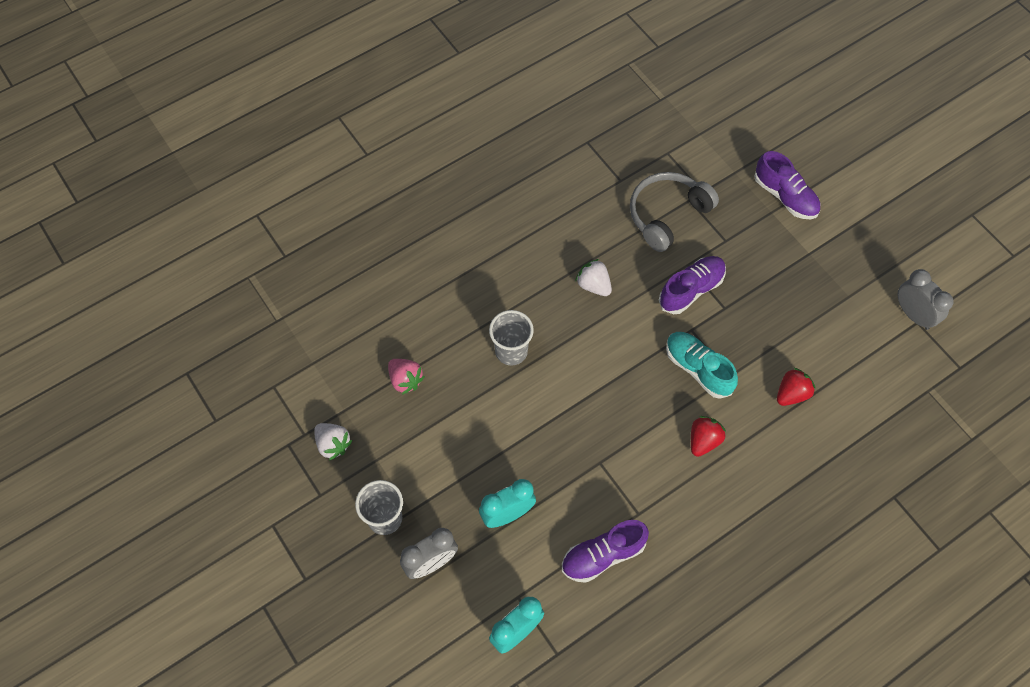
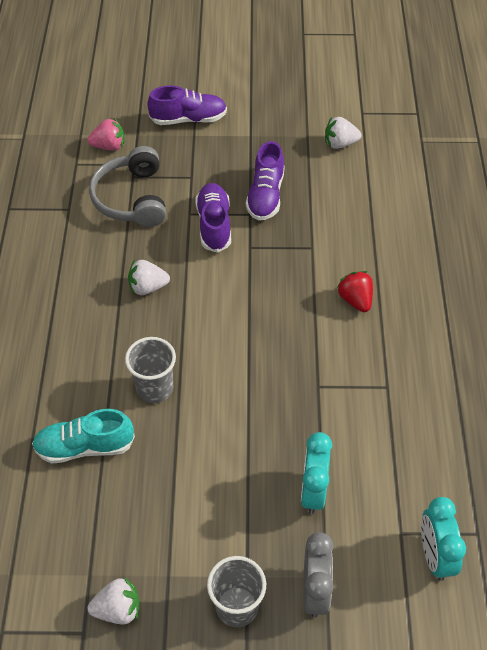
camera: 55 degrees left, 10 degrees down
(405, 380) = (106, 496): pink strawberry -> pink strawberry (109, 146)
(603, 555) = (407, 438): purple shoe -> purple shoe (265, 195)
(698, 369) = (288, 264): turquoise shoe -> turquoise shoe (85, 447)
(791, 394) = (360, 219): red strawberry -> none
(863, 327) = (340, 144): none -> white strawberry
(913, 315) = (354, 111): grey clock -> none

